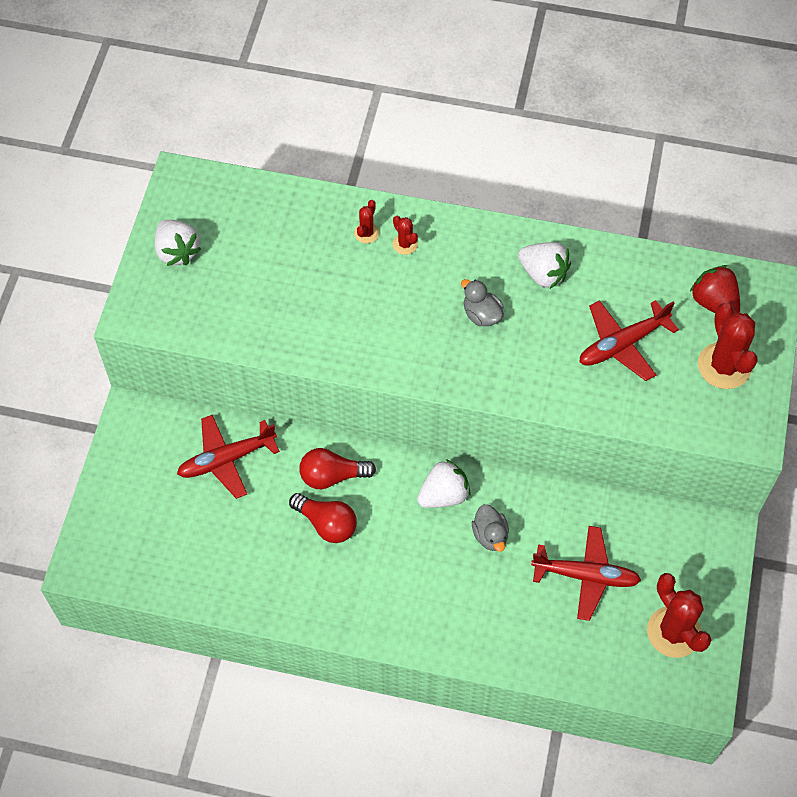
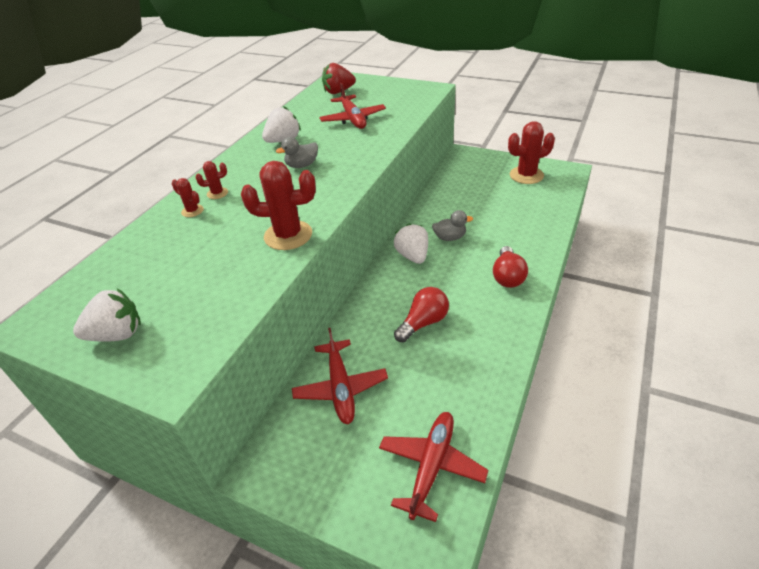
camera: 75 degrees left, 20 degrees down
(332, 476) = (379, 315): red light bulb -> red light bulb (507, 276)
(585, 576) = (486, 202): red plane -> red plane (431, 467)
(724, 366) = (382, 92): red cactus -> red cactus (288, 235)

